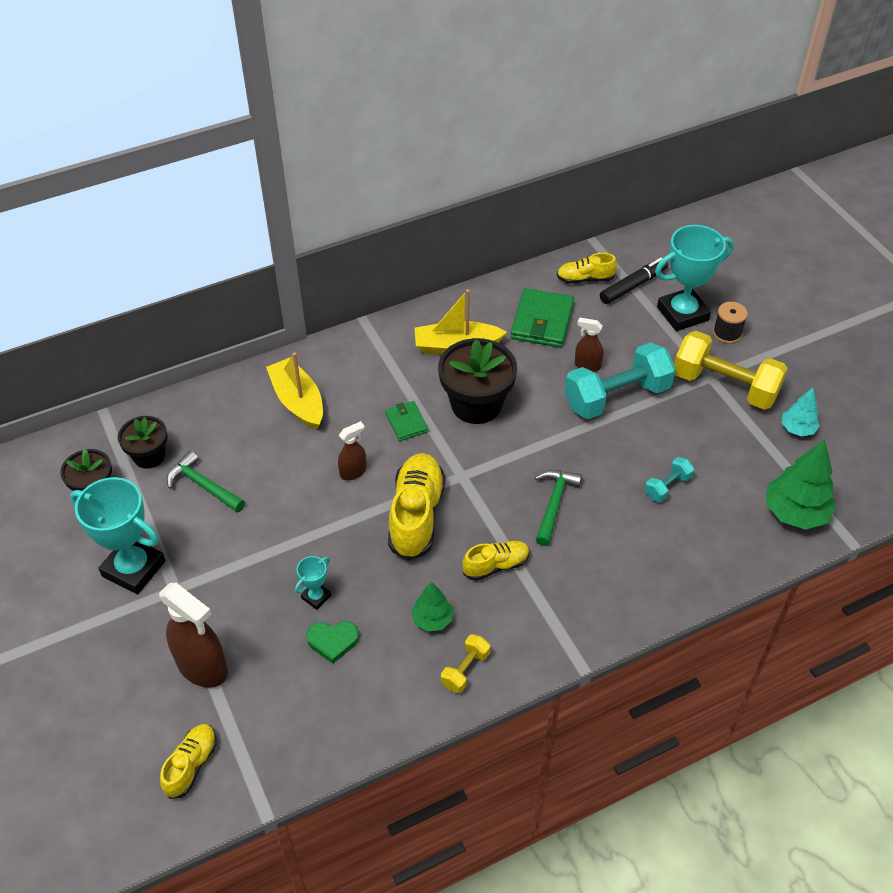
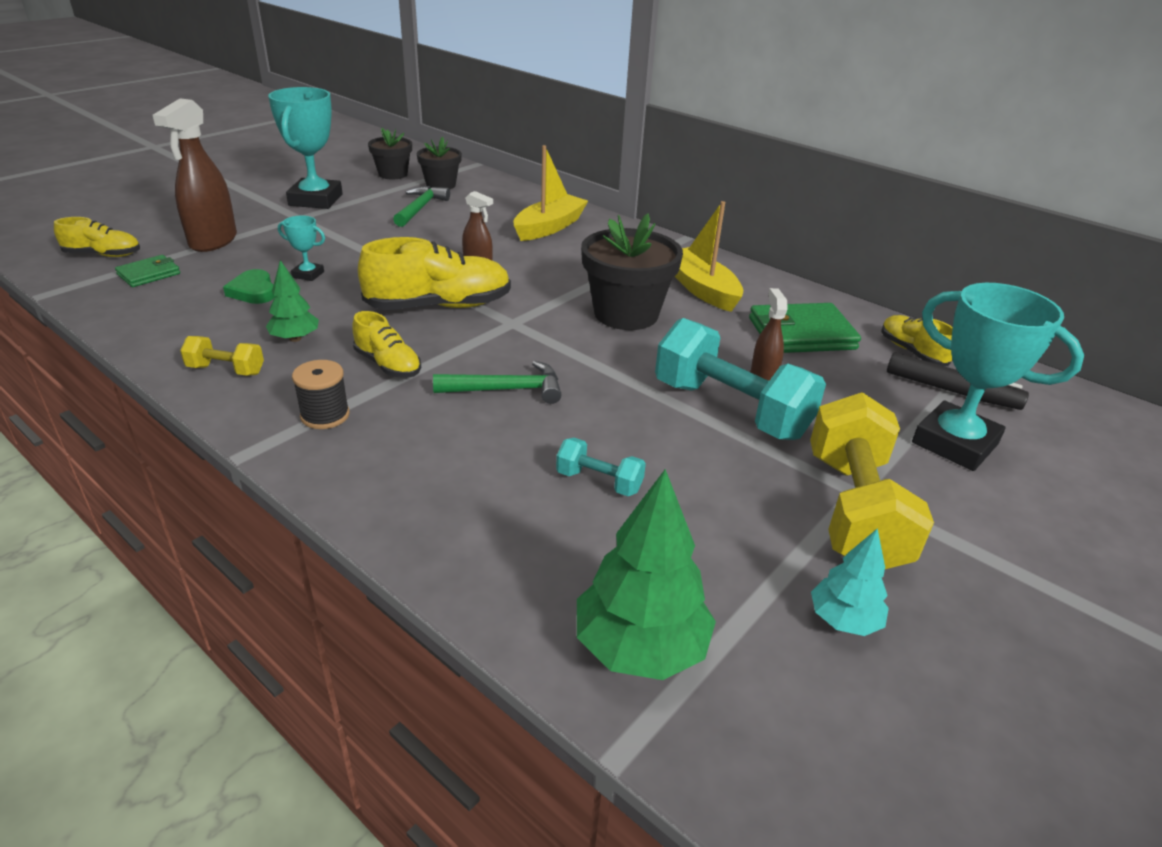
camera: 65 degrees right, 15 degrees down
(406, 423) = (565, 280): green wallet -> green wallet (149, 274)
(727, 333) = (970, 496): black spool -> black spool (325, 415)

